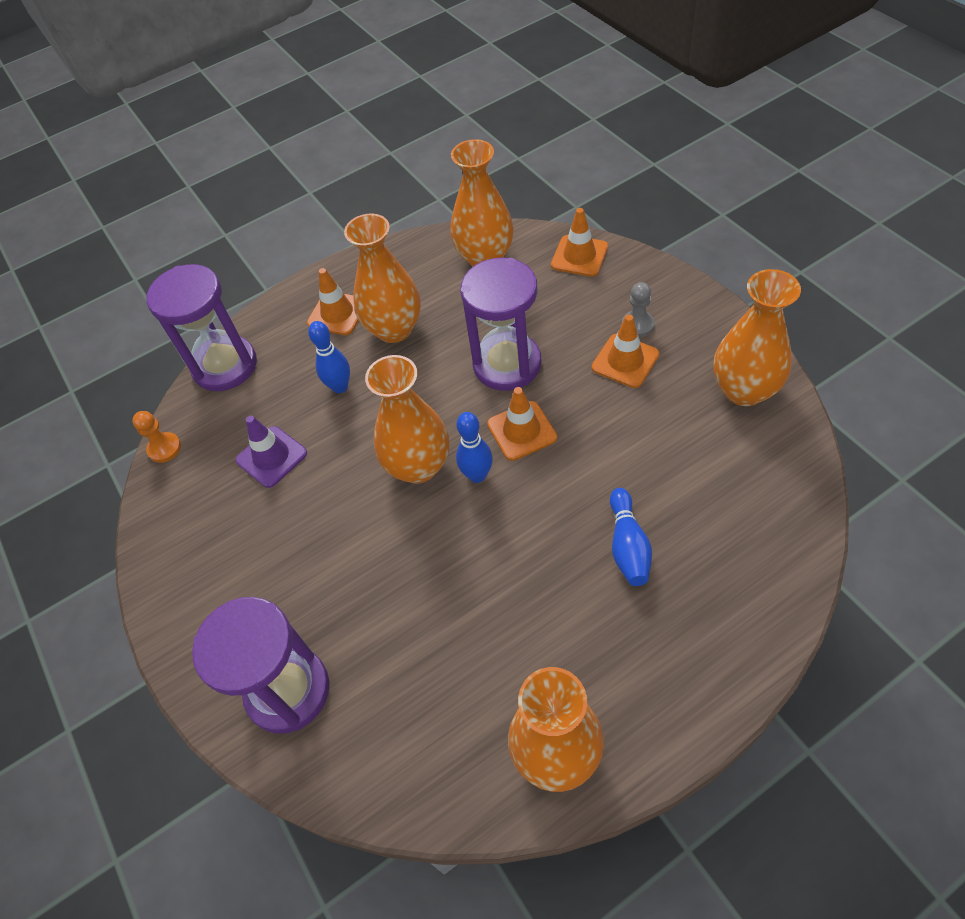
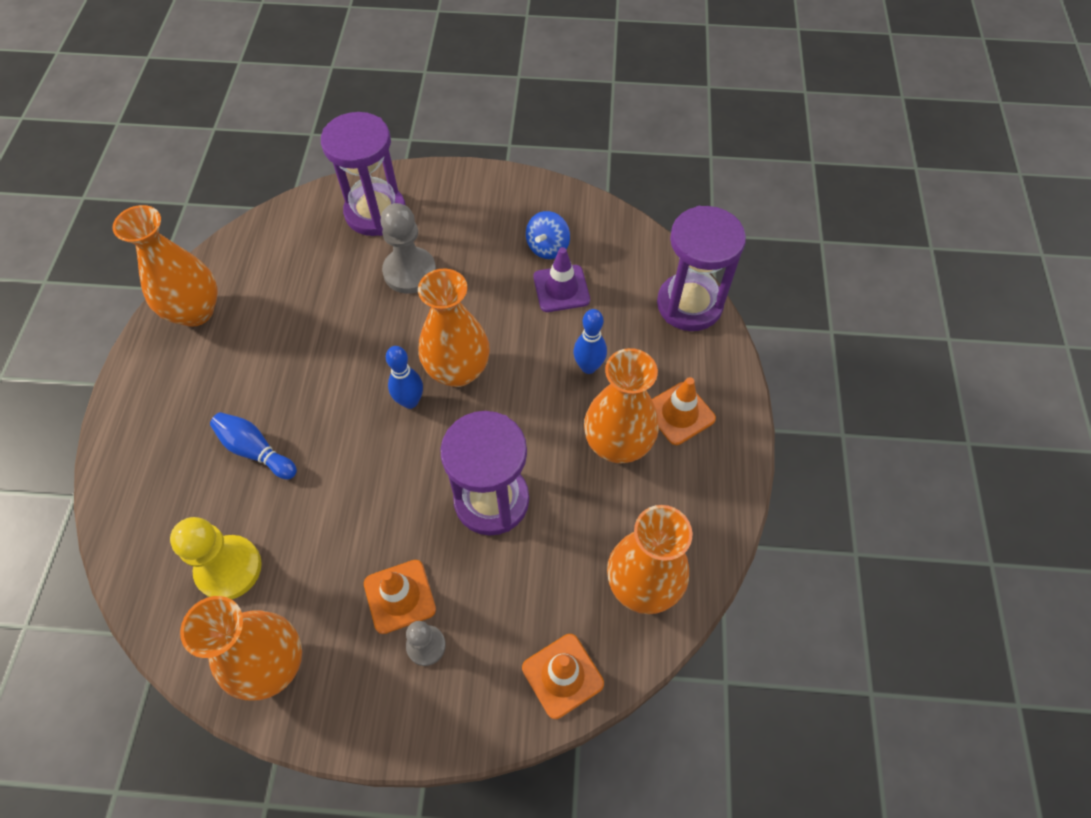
camera: 120 degrees right, 5 degrees up
(164, 448) = (635, 232): orange pawn -> none
(228, 500) = (548, 247): none -> blue spinning top
(343, 589) = (410, 272): none -> grey pawn
(522, 431) = (416, 459): orange traffic cone -> none
(724, 473) = (229, 568): none -> yellow pawn

